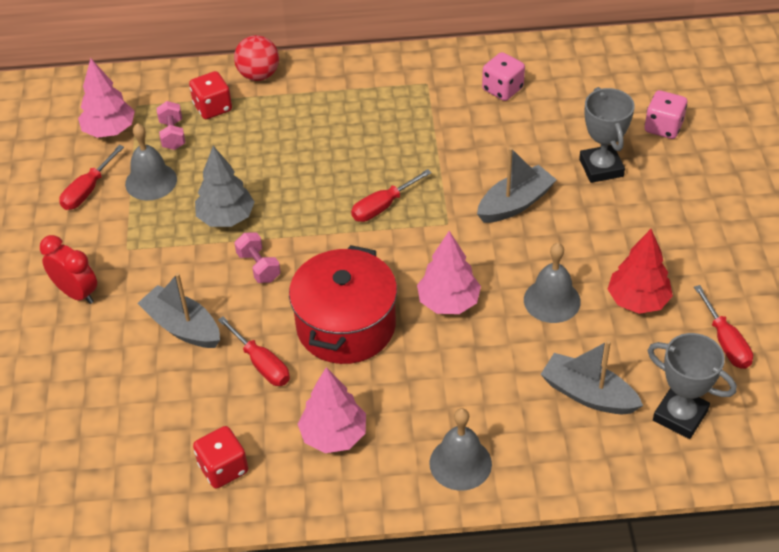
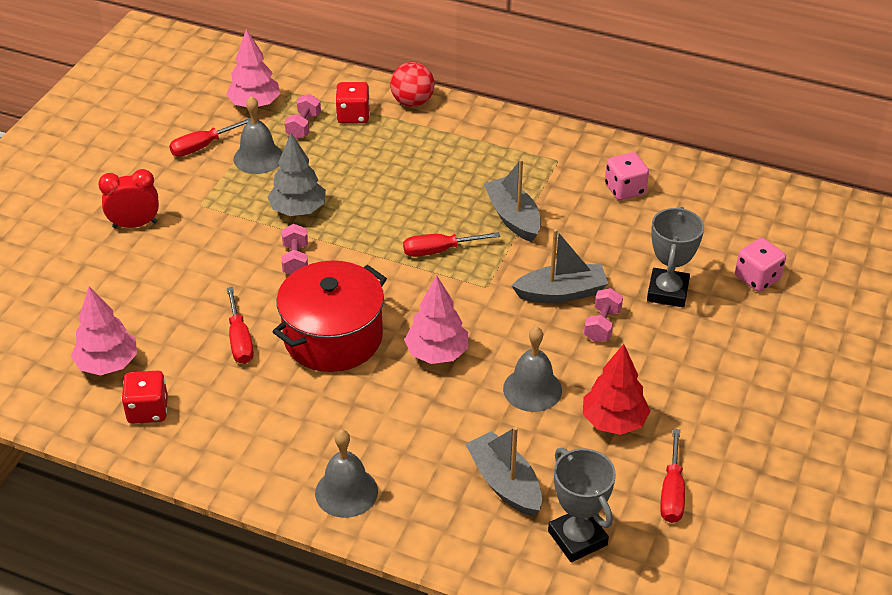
camera: 25 degrees right, 5 degrees down
(76, 293) = (135, 224): red clock -> red clock turned 75 degrees counterclockwise
(182, 327) = (198, 284): grey boat -> grey boat (513, 217)
(334, 435) = (256, 423): pink tree -> pink tree (108, 364)
(569, 219) = (602, 325): none -> pink dumbbell

